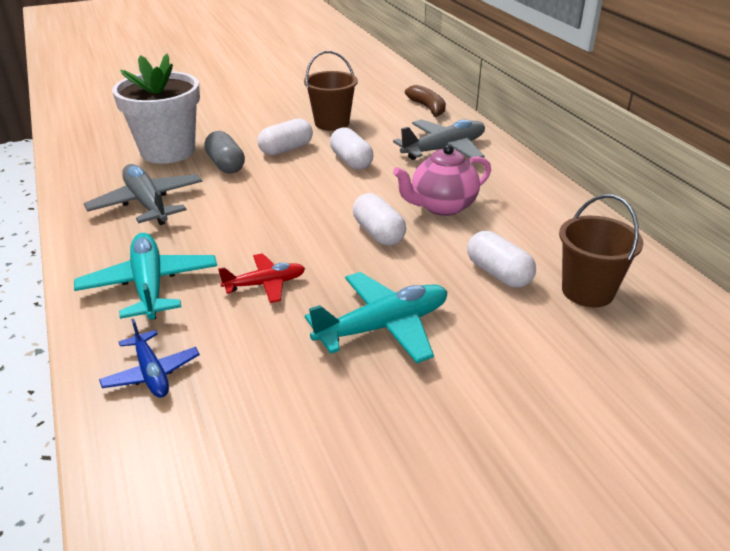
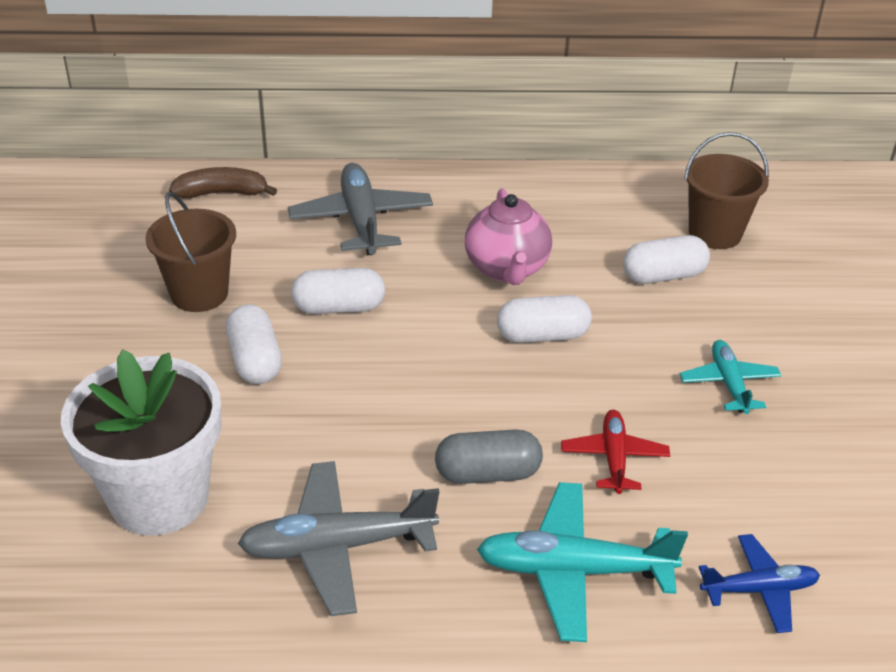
camera: 70 degrees left, 5 degrees up
(226, 165) = (261, 435): grey capsule -> grey capsule (487, 473)
(383, 326) = (728, 383): turquoise plane -> turquoise plane, size x0.61

